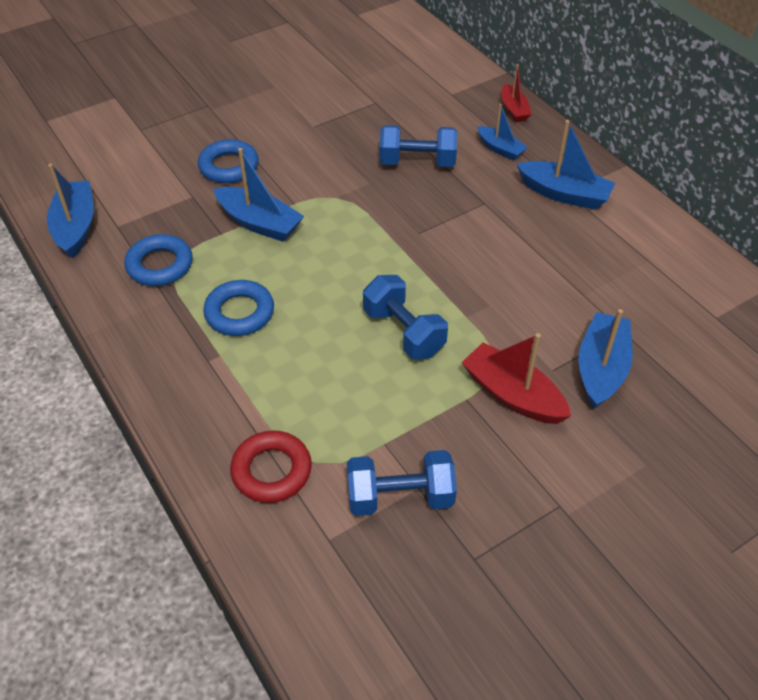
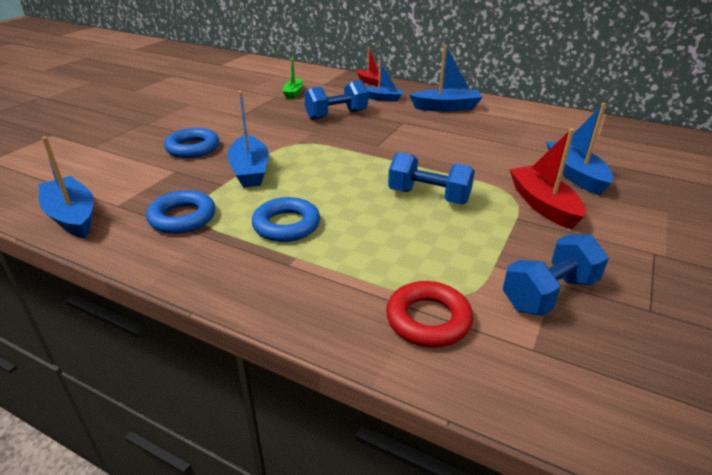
camera: 30 degrees left, 15 degrees down
(259, 223) = (250, 171): blue boat -> blue boat turned 75 degrees clockwise
(400, 103) = (293, 93): none -> green boat
(512, 394) = (543, 205): red boat -> red boat turned 60 degrees clockwise

